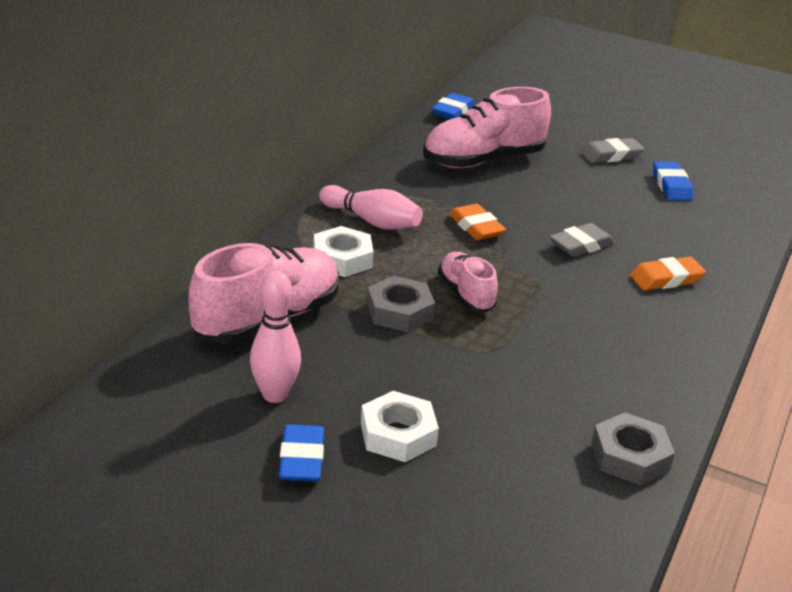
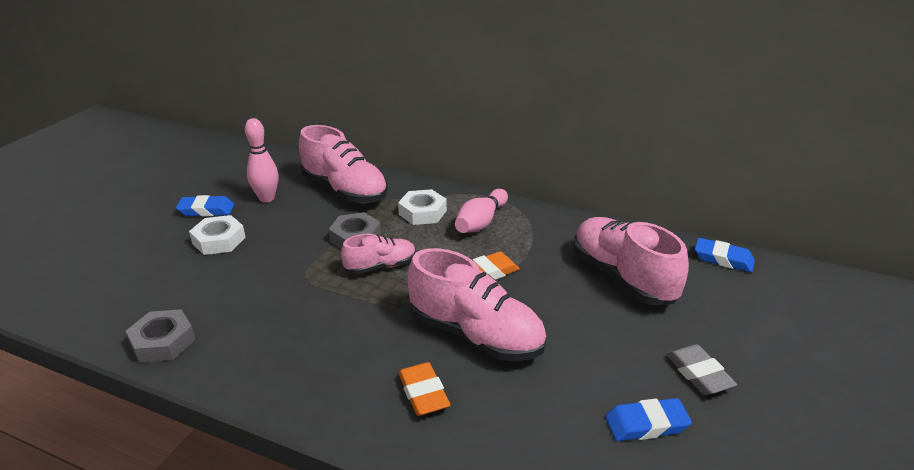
camera: 90 degrees right, 0 degrees up
(581, 245) = (475, 335): grey eraser -> pink shoe

